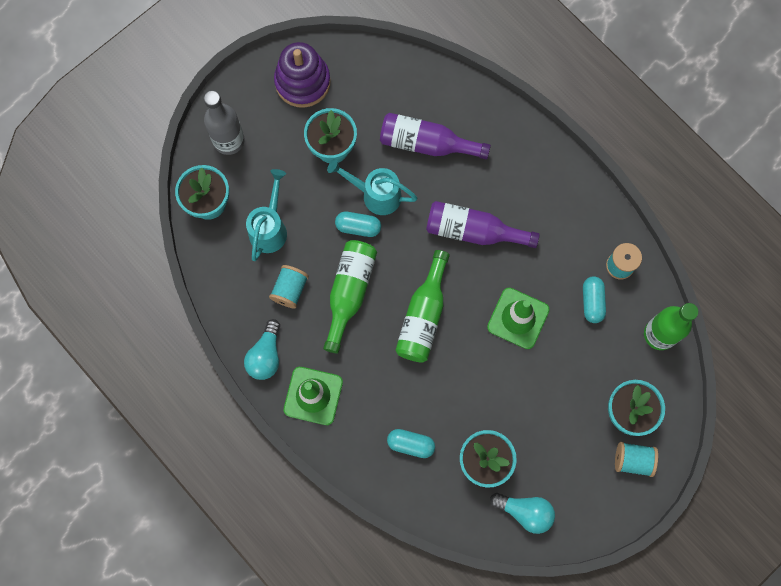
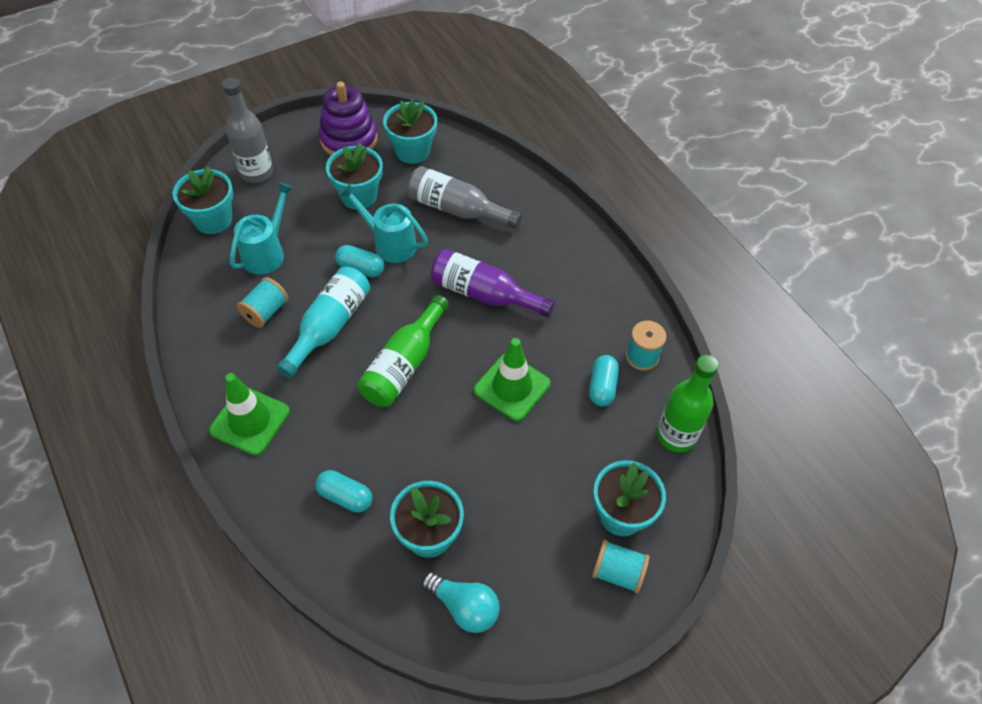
camera: 10 degrees right, 20 degrees down
(266, 356) = (213, 370): turquoise light bulb -> none
(349, 293) = (329, 327): green bottle -> turquoise bottle
(367, 83) = (412, 151): none -> turquoise flower pot
(427, 144) = (457, 209): purple bottle -> grey bottle

